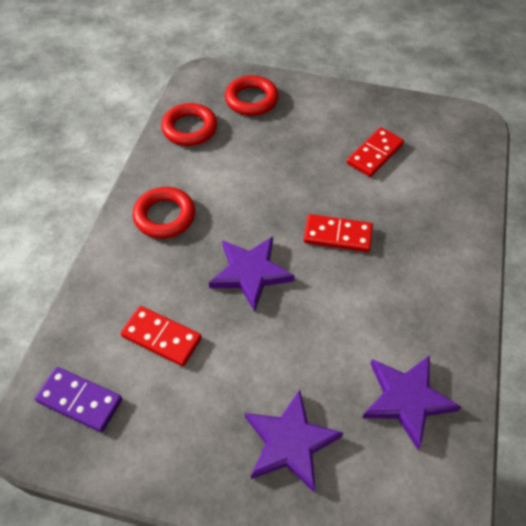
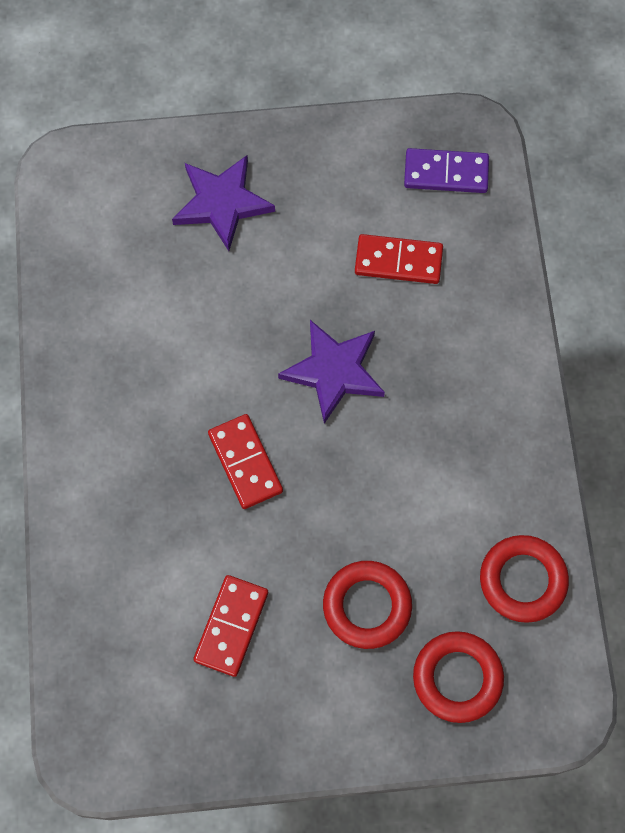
camera: 160 degrees right, 15 degrees up
(165, 216) = (477, 415): red ring -> red ring (367, 606)
(337, 235) = (245, 463): red domino -> red domino turned 75 degrees clockwise
(406, 399) = (116, 282): purple star -> none

